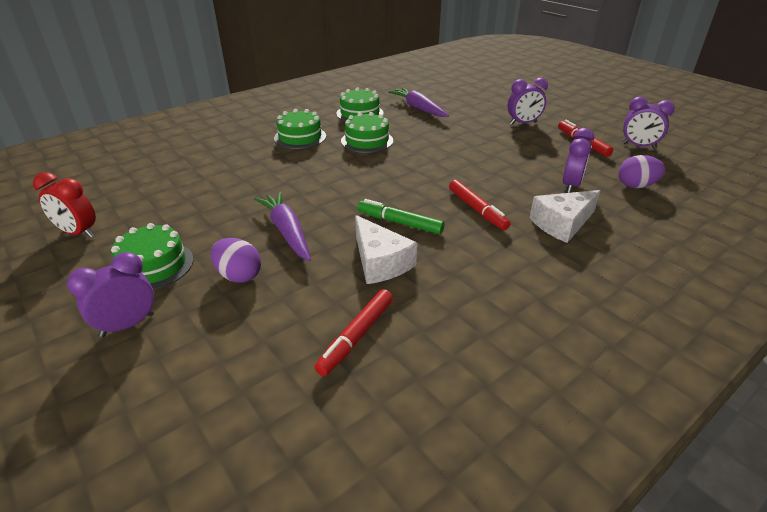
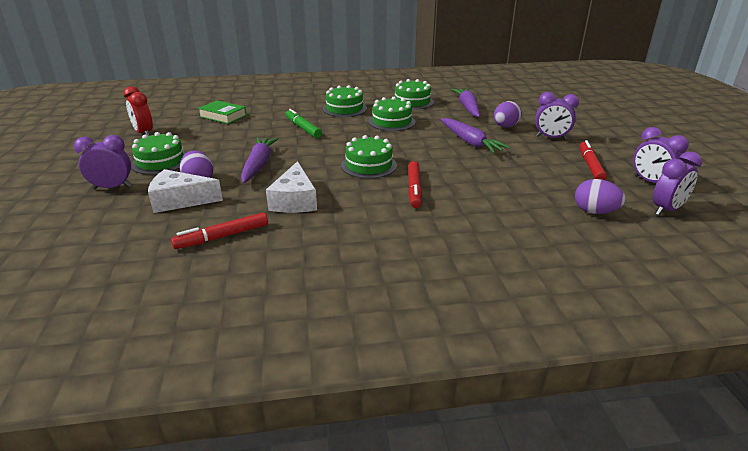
camera: 30 degrees right, 5 degrees down
(163, 180) = (223, 116): none -> green book
(399, 222) = (342, 181): green marker -> green marker (303, 128)
(404, 196) = (369, 165): none -> green cake
(464, 145) = (470, 142): none -> purple carrot
(474, 121) = (505, 126): none -> purple egg
(562, 224) = (474, 219): white cheese -> white cheese (180, 200)
(571, 186) = (526, 194): purple clock -> purple clock (666, 210)

